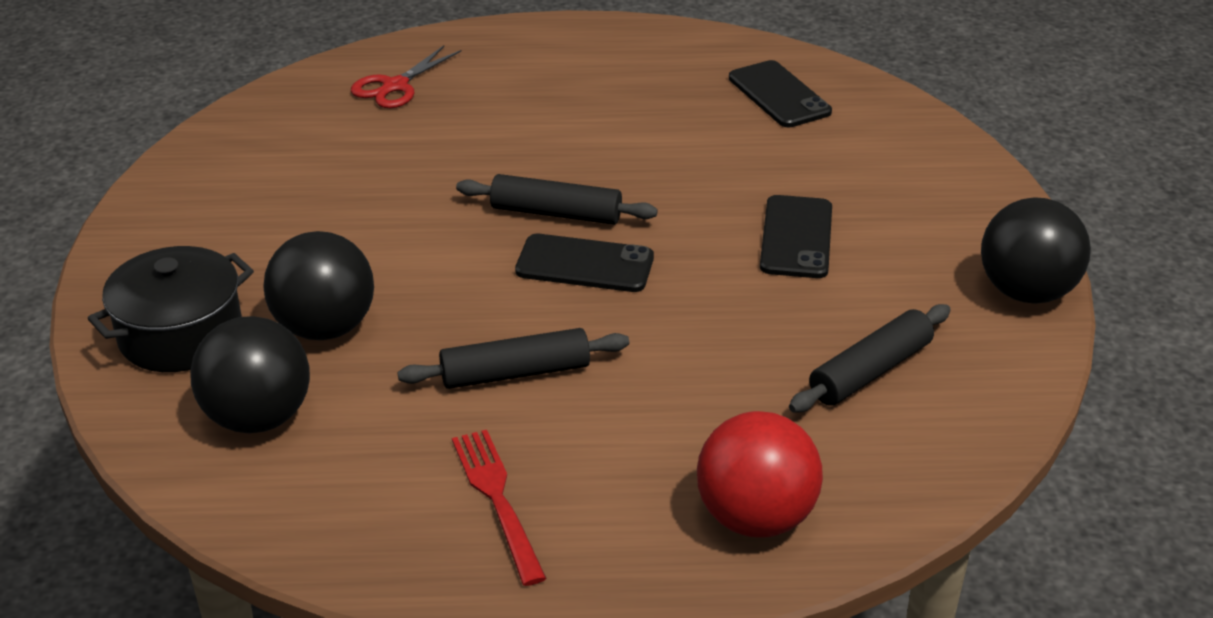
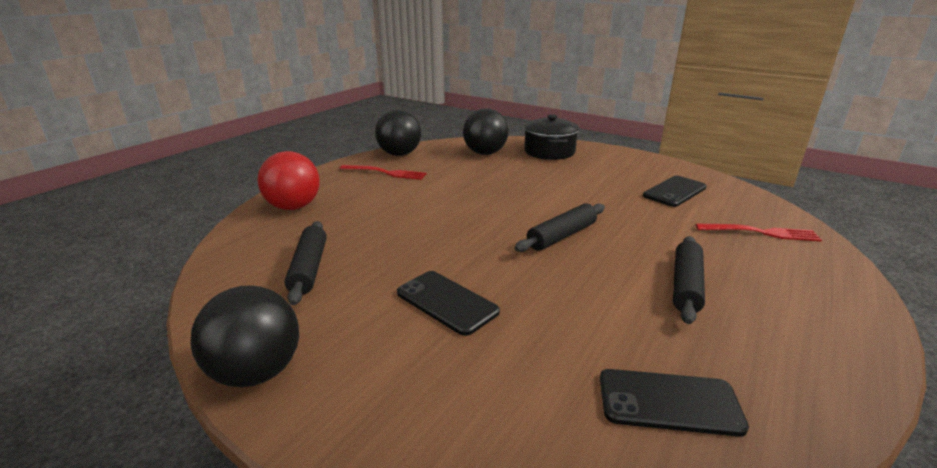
camera: 125 degrees right, 10 degrees down
(325, 327) = (524, 170): black ball -> black ball (399, 154)
(395, 86) = (761, 232): red scissors -> red fork
(515, 373) = (446, 192): black rolling pin -> black rolling pin (685, 286)
(585, 264) = (504, 228): black phone -> black phone (674, 191)

